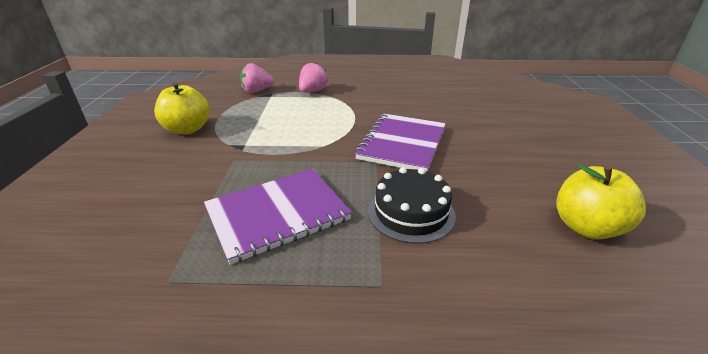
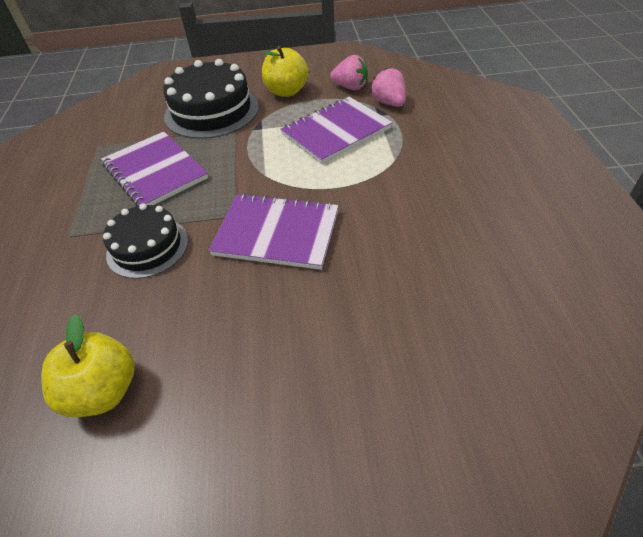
camera: 85 degrees right, 15 degrees up
(177, 174) = (212, 111): none -> black cake
(280, 112) = (336, 131): none -> purple notebook
(312, 91) = (405, 141): pink strawberry -> pink strawberry (350, 87)

